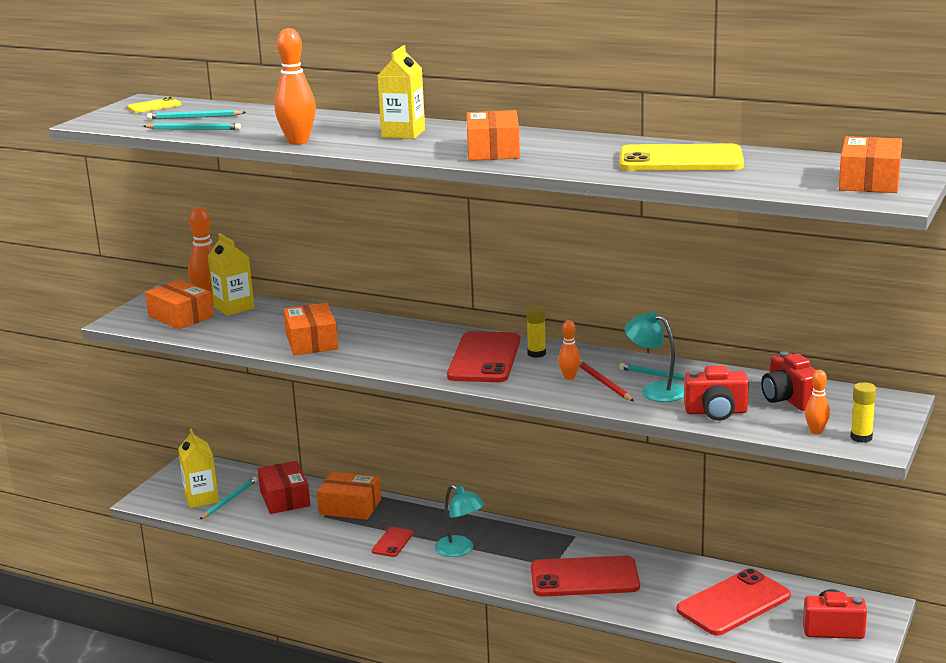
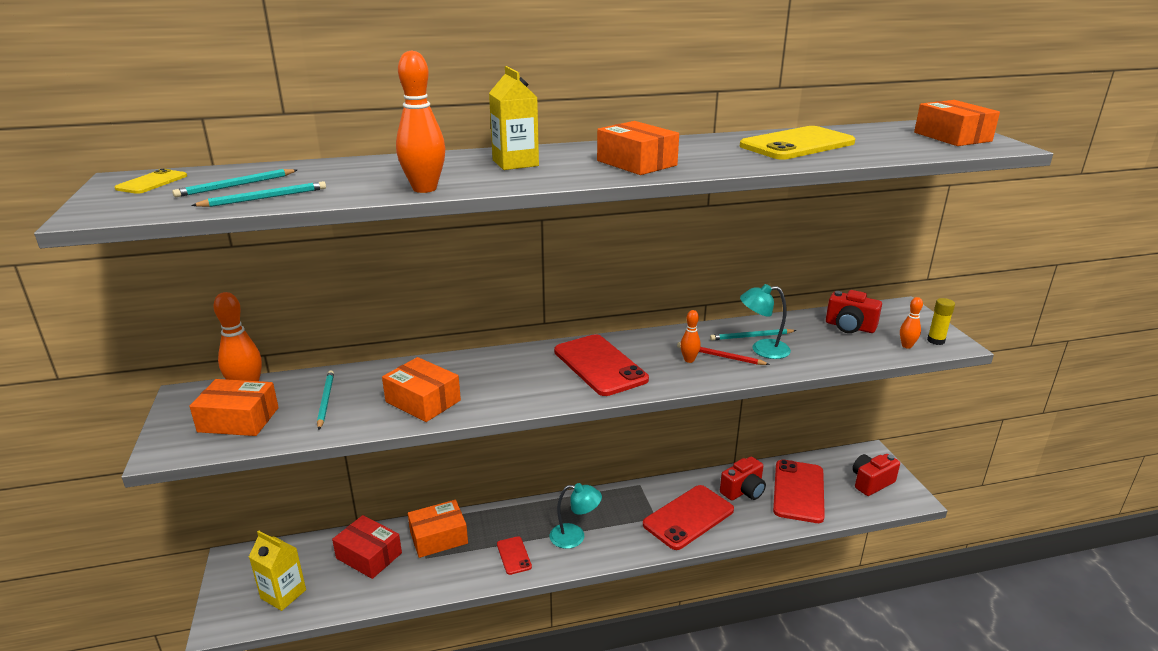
camera: 40 degrees left, 5 degrees up
(229, 500) = (315, 582): turquoise pencil -> turquoise pencil (325, 400)
(234, 307) = (288, 391): yellow carton -> none
(536, 353) = (632, 347): yellow glue stick -> none
(716, 412) = (828, 353): red camera -> red camera (743, 491)

